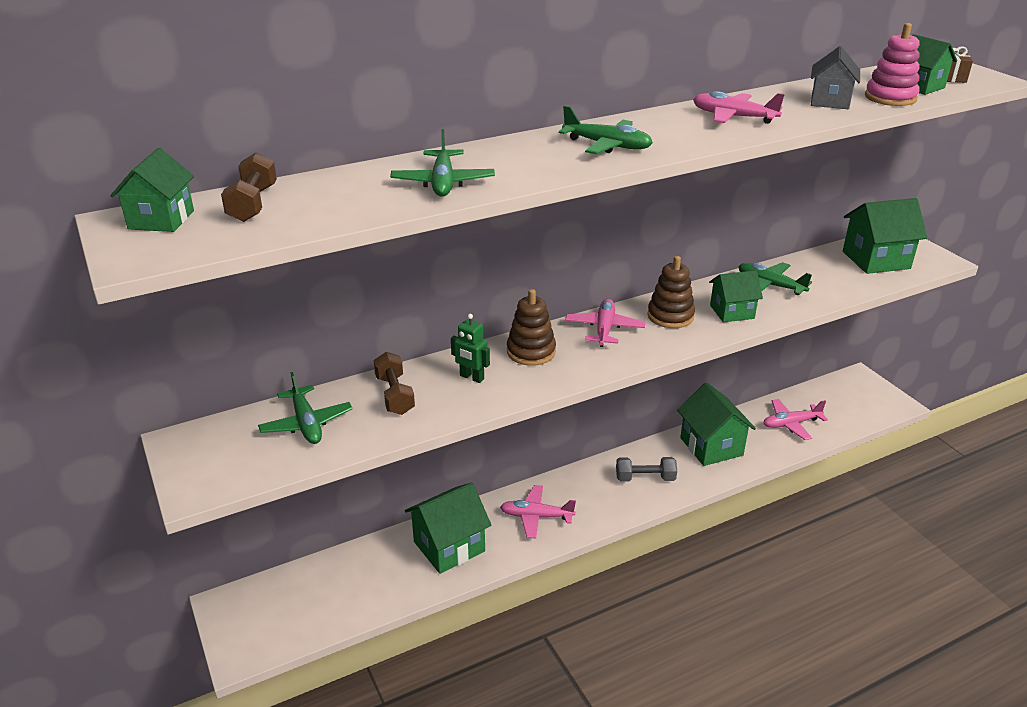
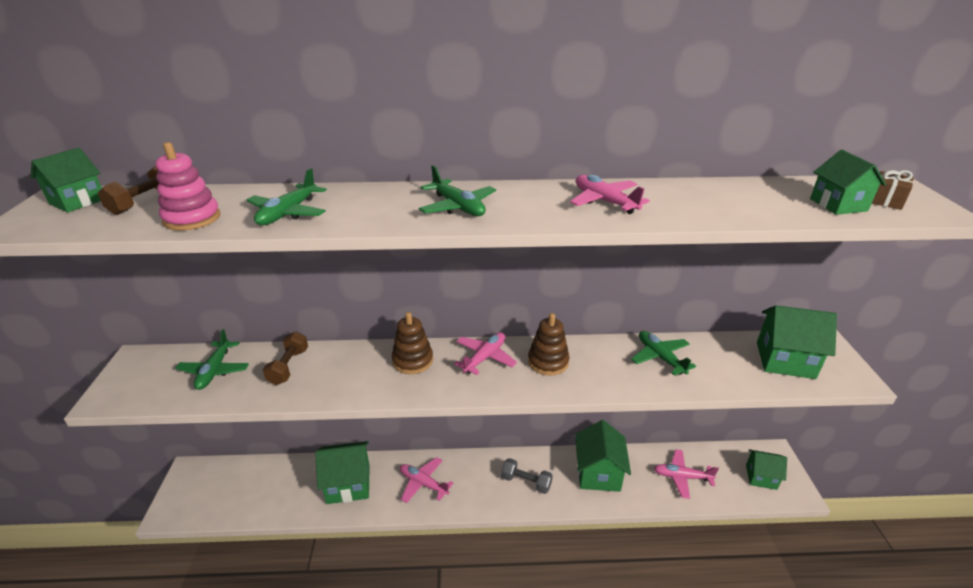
camera: 25 degrees right, 0 degrees up
(471, 377) = (351, 369): green robot -> none
(732, 312) = (604, 373): green house -> green house (761, 477)
(830, 101) = (720, 203): grey house -> none
(890, 98) = (791, 211): pink stacking toy -> pink stacking toy (192, 218)

